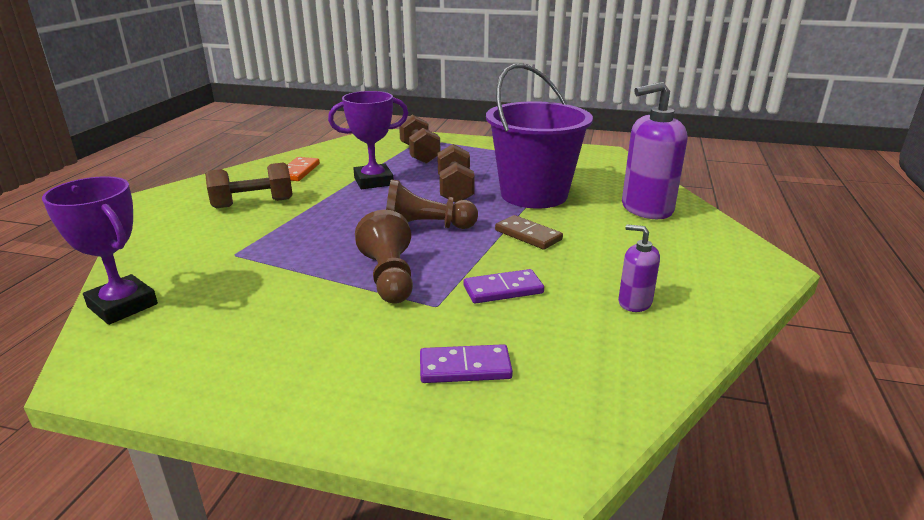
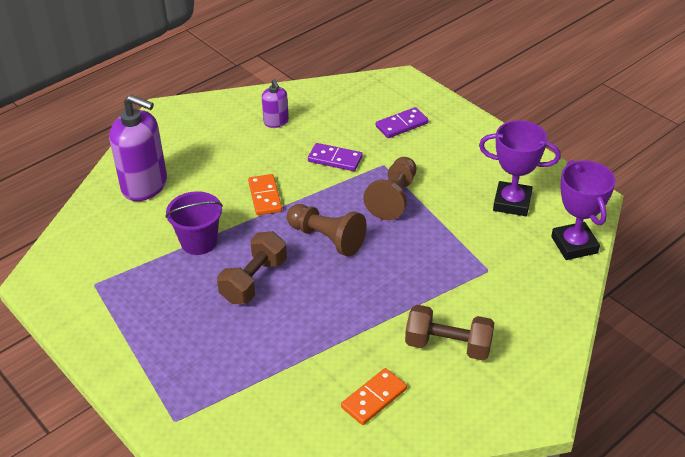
camera: 145 degrees left, 15 degrees up
(373, 181) = (312, 334): purple trophy -> purple trophy (512, 203)
(419, 154) = (215, 377): brown dumbbell -> none
(465, 368) = (401, 125): purple domino -> purple domino turned 60 degrees counterclockwise
(528, 235) = (265, 196): brown domino -> orange domino
(534, 194) = (199, 242): purple bucket -> purple bucket, size x0.54

